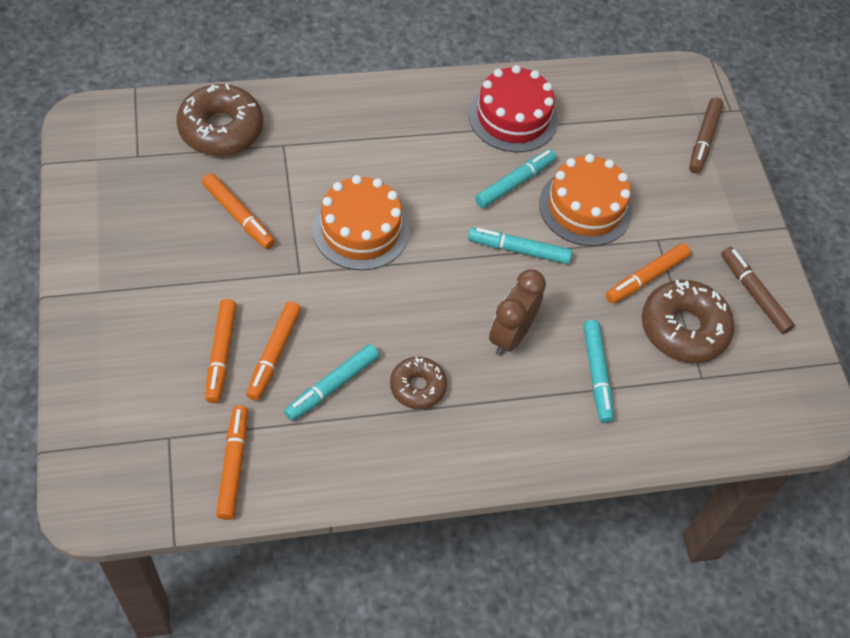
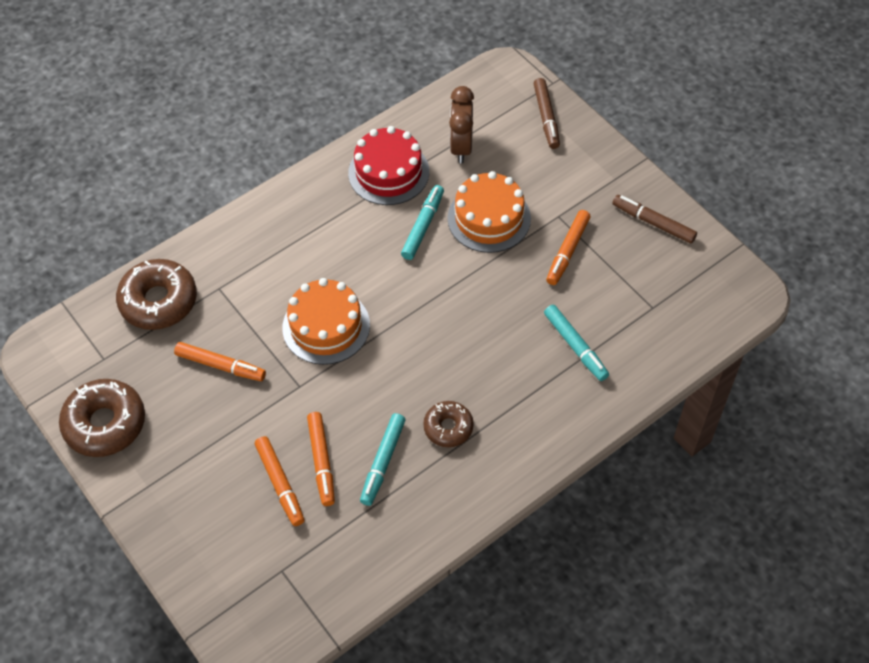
camera: 20 degrees left, 0 degrees up
(233, 465) = (346, 564): orange marker -> none
(510, 336) = (493, 350): brown clock -> brown clock (461, 147)
(518, 250) = (459, 279): turquoise marker -> none
(683, 328) = (618, 277): brown donut -> brown donut (105, 424)

